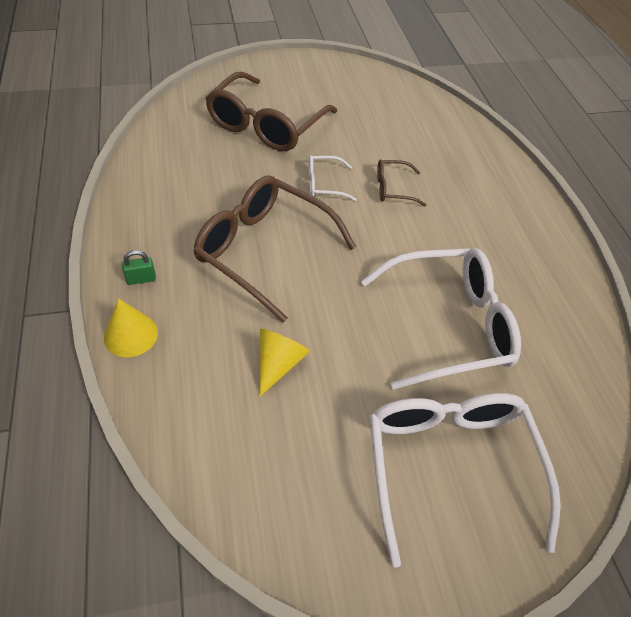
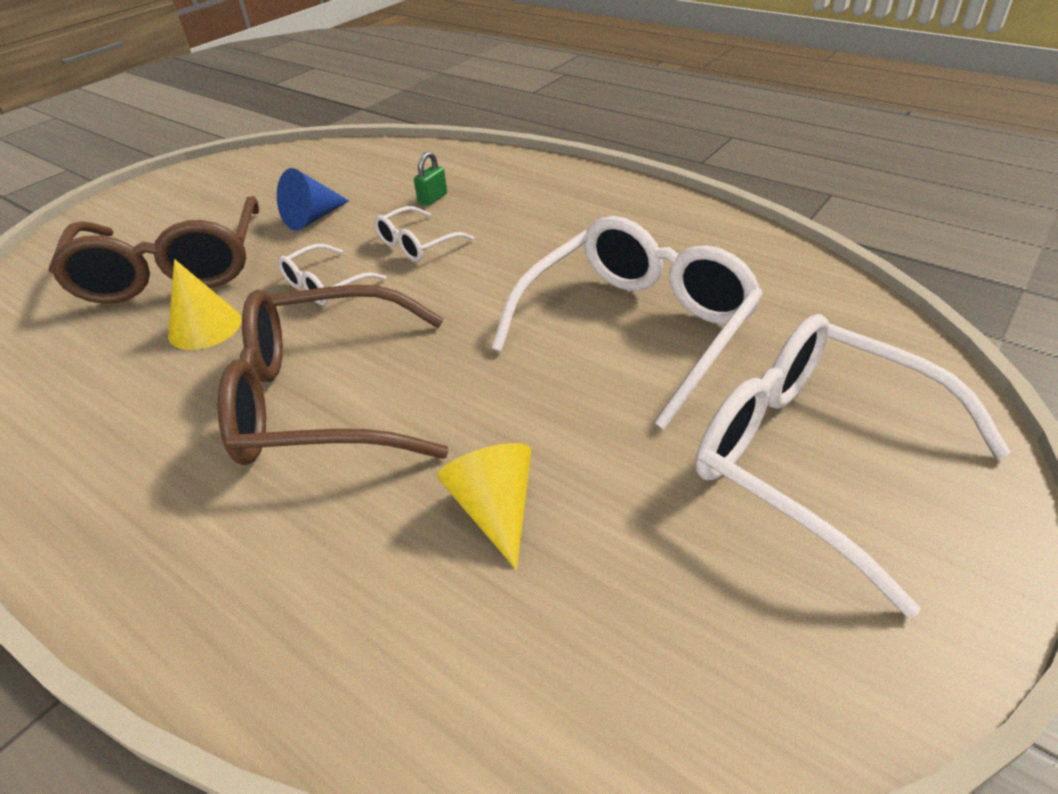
camera: 35 degrees left, 10 degrees down
(131, 334) = (219, 648): yellow cone -> yellow cone (205, 327)
(141, 279) = (157, 559): green padlock -> green padlock (432, 198)
(358, 134) = (312, 218): none -> blue cone
(393, 189) = (416, 244): brown glasses -> white glasses

